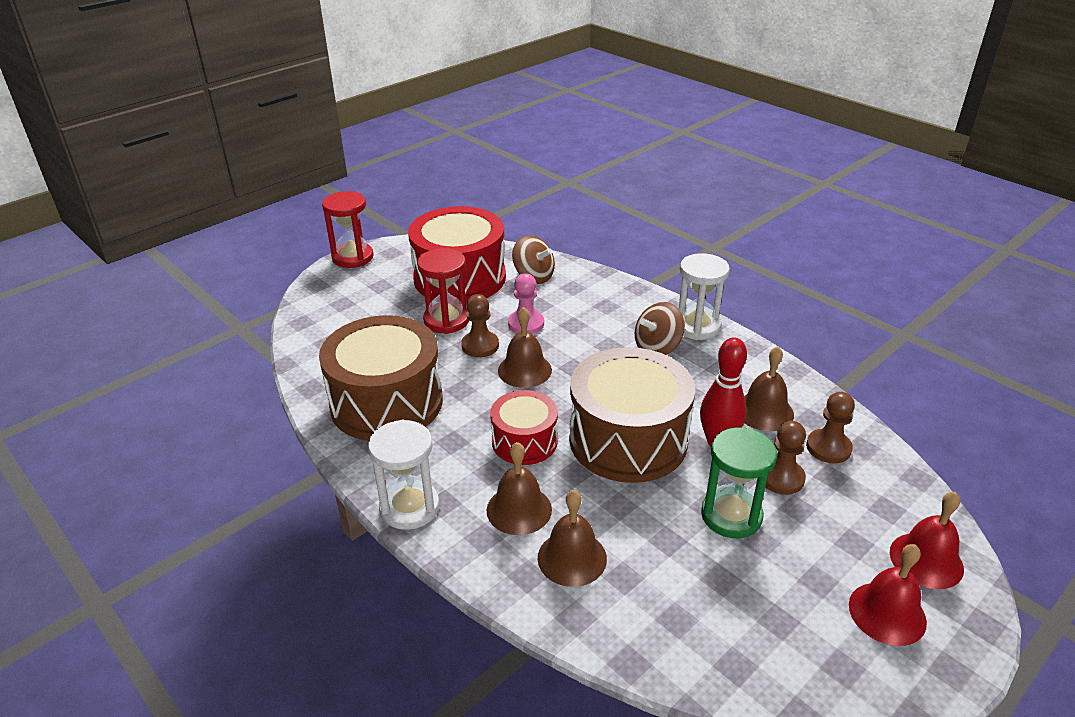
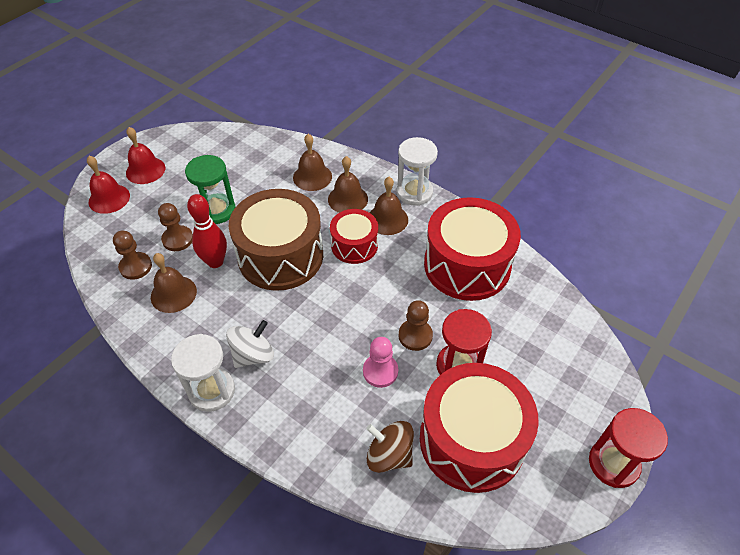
camera: 170 degrees right, 15 degrees up
(386, 402) = (467, 265): brown drum -> red drum
(524, 370) = (368, 312): brown bell -> brown bell (387, 219)
(657, 347) = (253, 355): brown spinning top -> white spinning top

